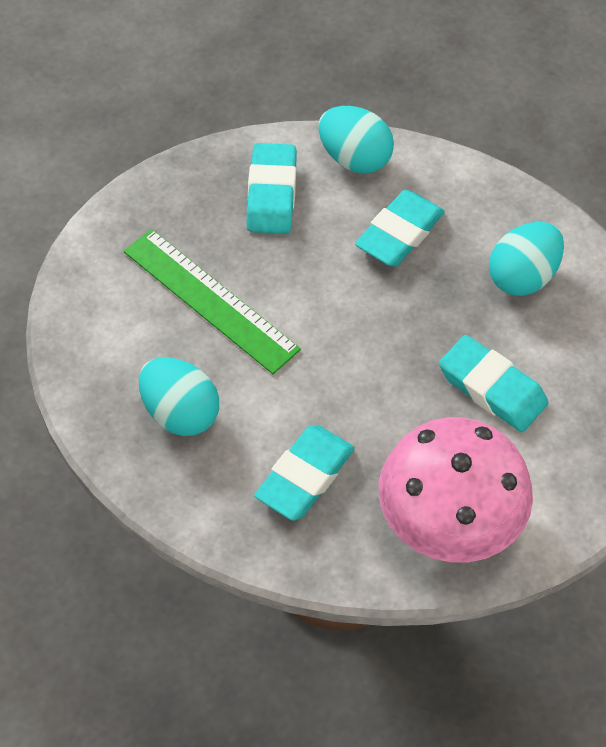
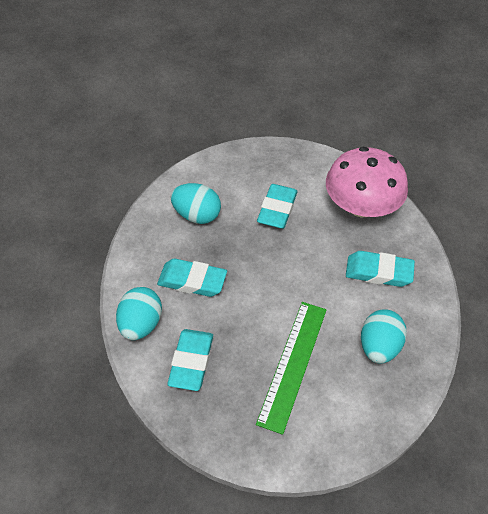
camera: 115 degrees left, 5 degrees down
(272, 194) = (191, 362): turquoise eraser -> turquoise eraser turned 60 degrees counterclockwise

